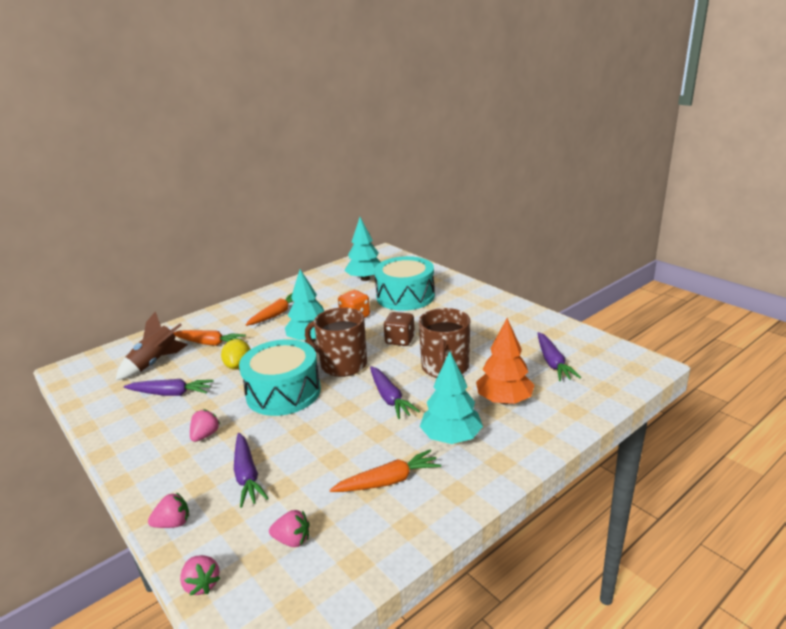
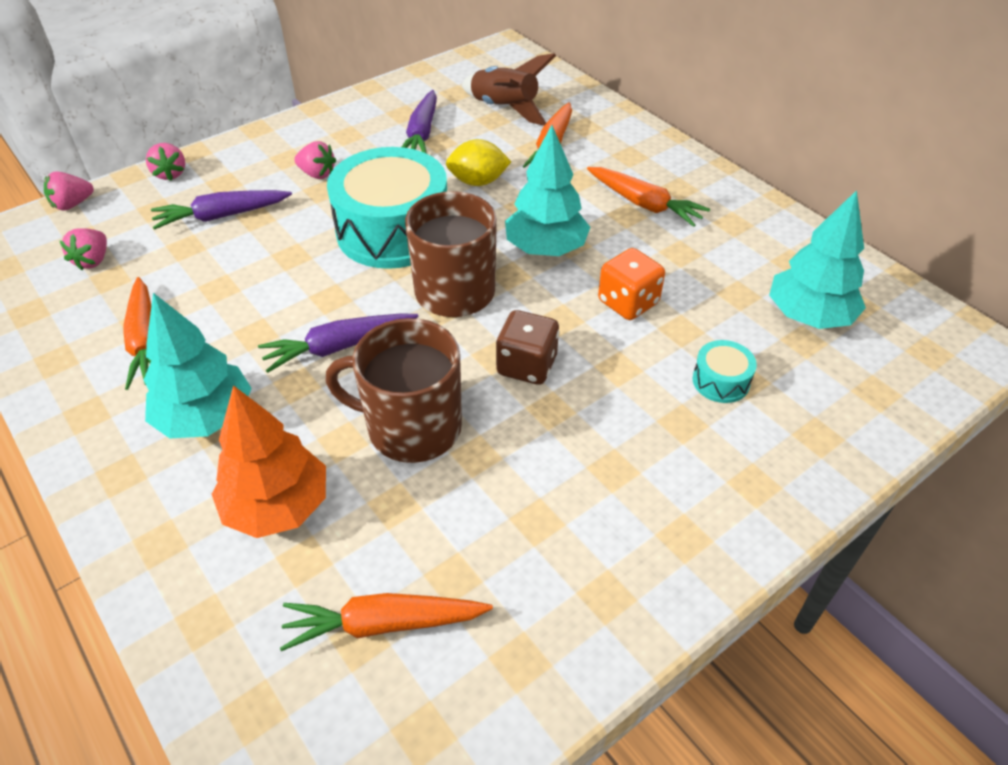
camera: 90 degrees right, 20 degrees up
(405, 296) = (721, 381): turquoise drum -> turquoise drum, size x0.42
(553, 363) = (383, 624): purple carrot -> orange carrot

